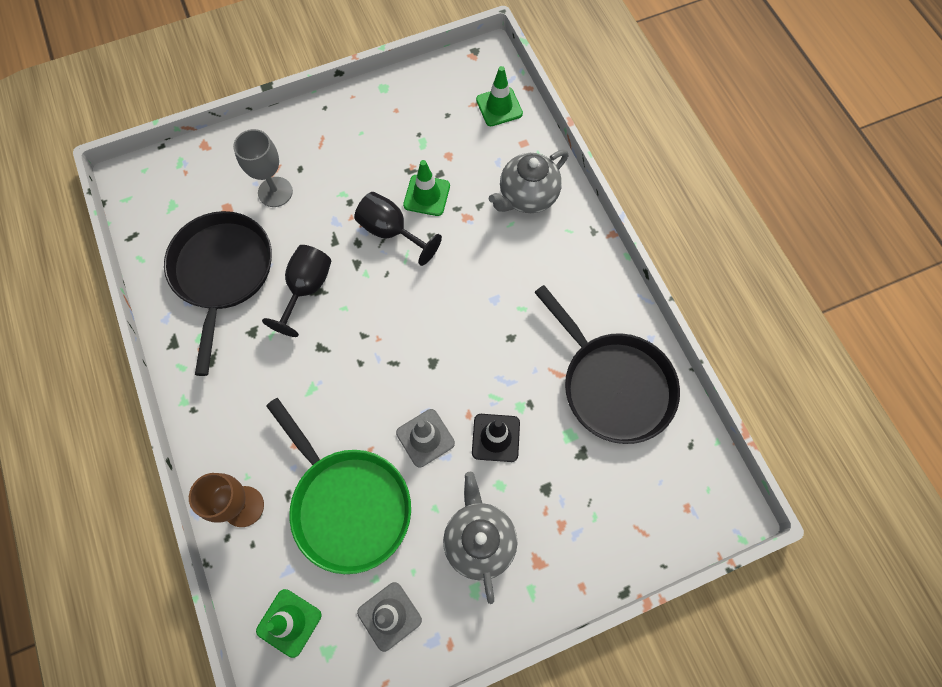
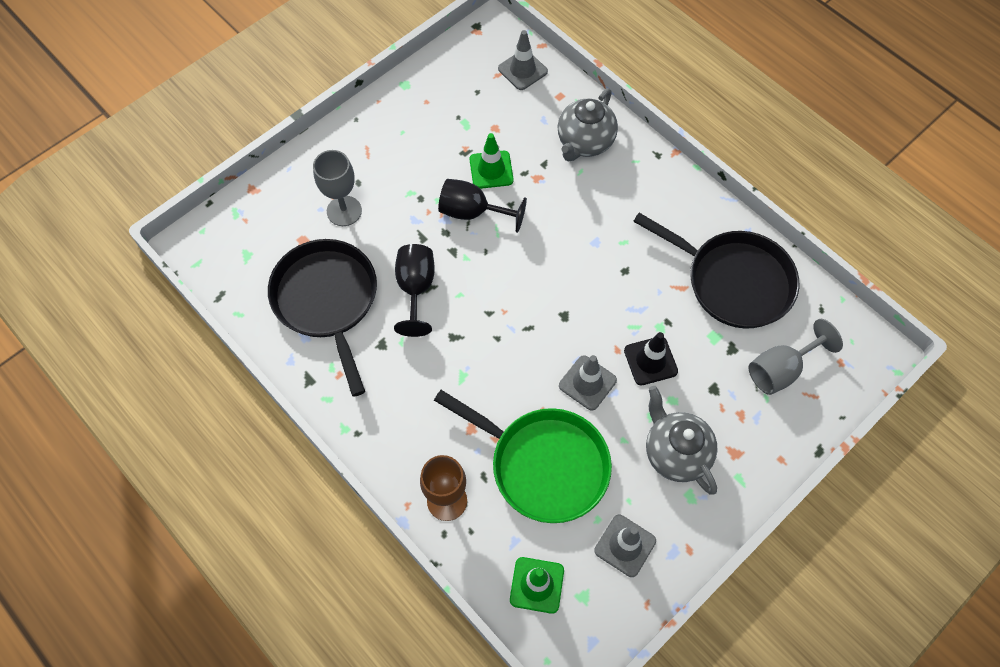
camera: 20 degrees left, 5 degrees down
(499, 107) = (522, 70): green traffic cone -> grey traffic cone
(621, 493) = (780, 370): none -> grey goblet

